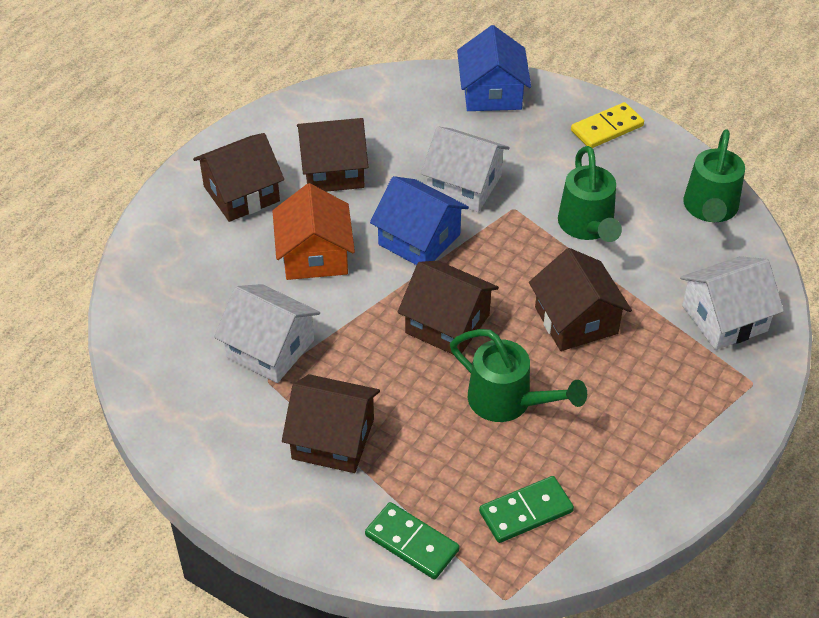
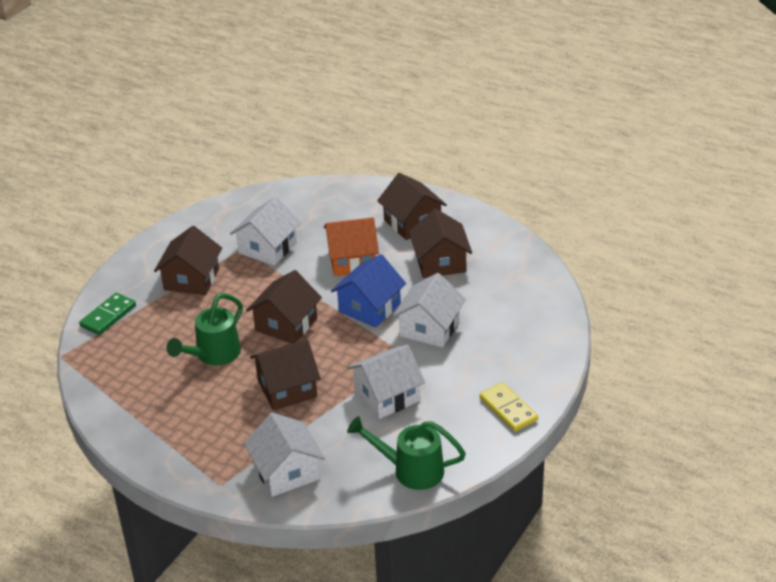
camera: 90 degrees right, 10 degrees down
(492, 93) = (544, 340): blue house -> none
(526, 512) = (122, 364): green domino -> none
(587, 226) = (387, 396): green watering can -> white house

